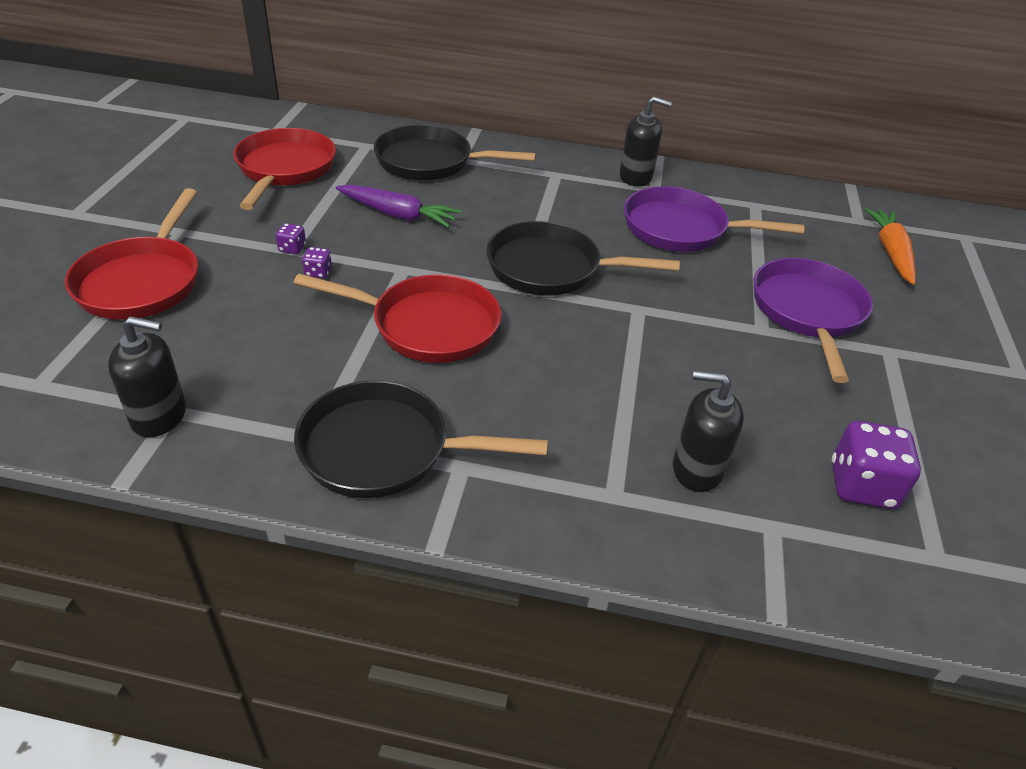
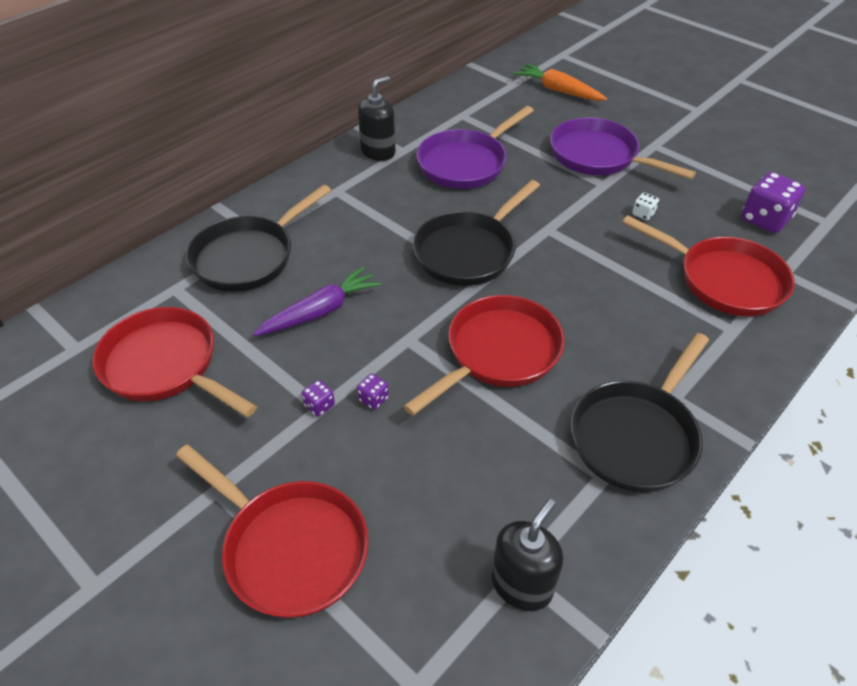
camera: 55 degrees left, 5 degrees up
(697, 469) = (724, 280): black soap dispenser -> red pan
(744, 372) = (643, 214): none -> white dice

